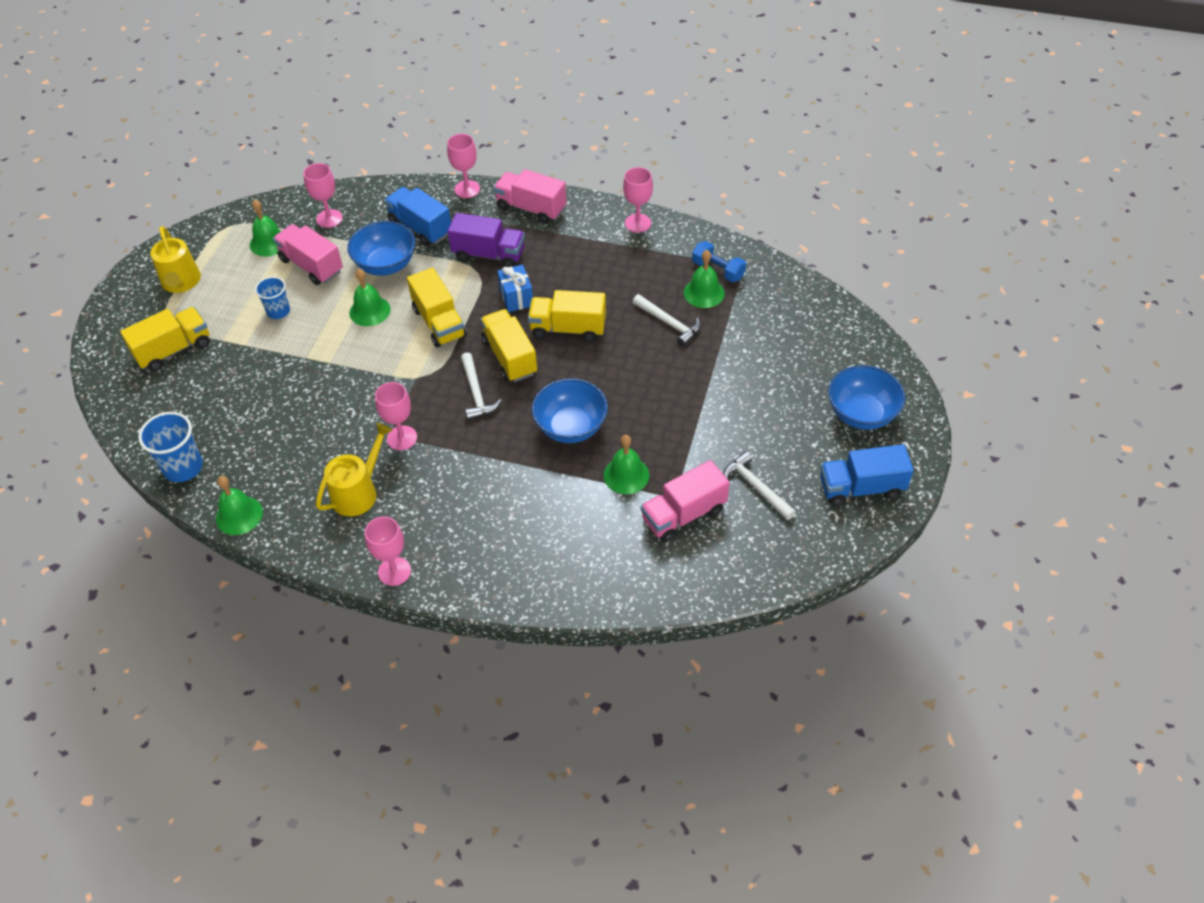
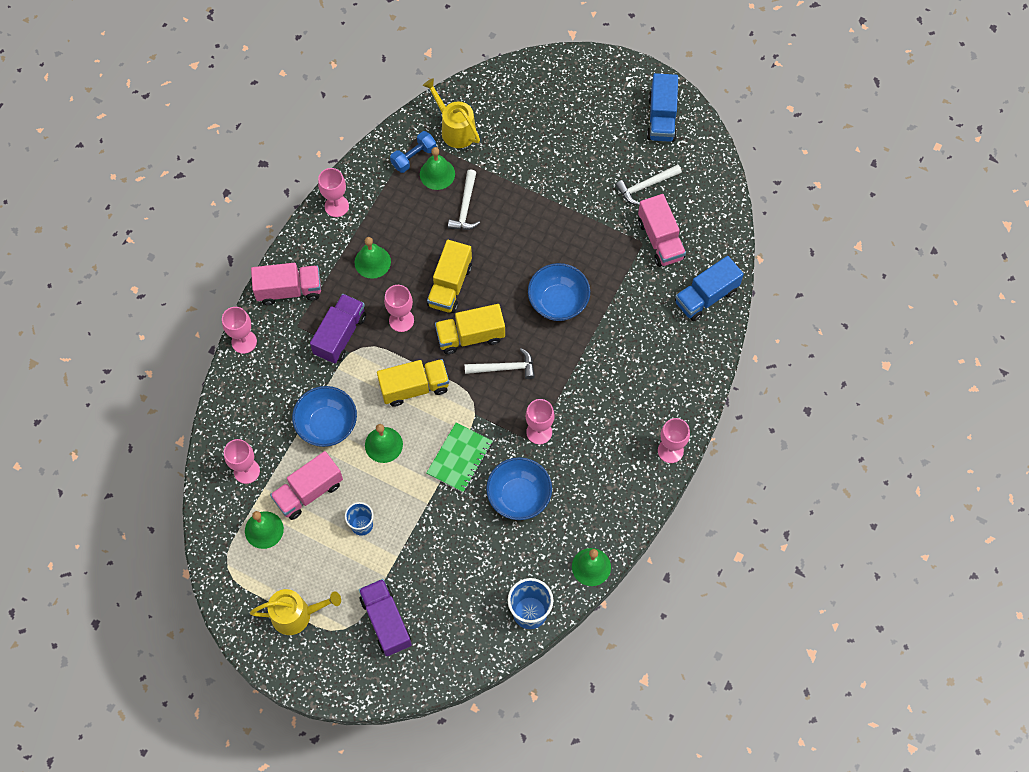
camera: 80 degrees left, 15 degrees up
(173, 350) = (386, 621): yellow truck -> purple truck
(358, 492) = (588, 471): yellow watering can -> yellow watering can (455, 129)
(361, 374) = (459, 458): none -> green notebook
(420, 227) = (285, 389): blue truck -> blue truck (706, 296)
(516, 297) = (401, 320): blue gift -> pink goblet
(531, 208) = (289, 290): pink truck -> pink truck turned 135 degrees counterclockwise
(626, 475) = (615, 271): green bell -> green bell (372, 262)
(669, 323) = (465, 207): white hammer -> white hammer turned 135 degrees clockwise
(861, 414) = (594, 97): blue bowl -> blue bowl (519, 496)

